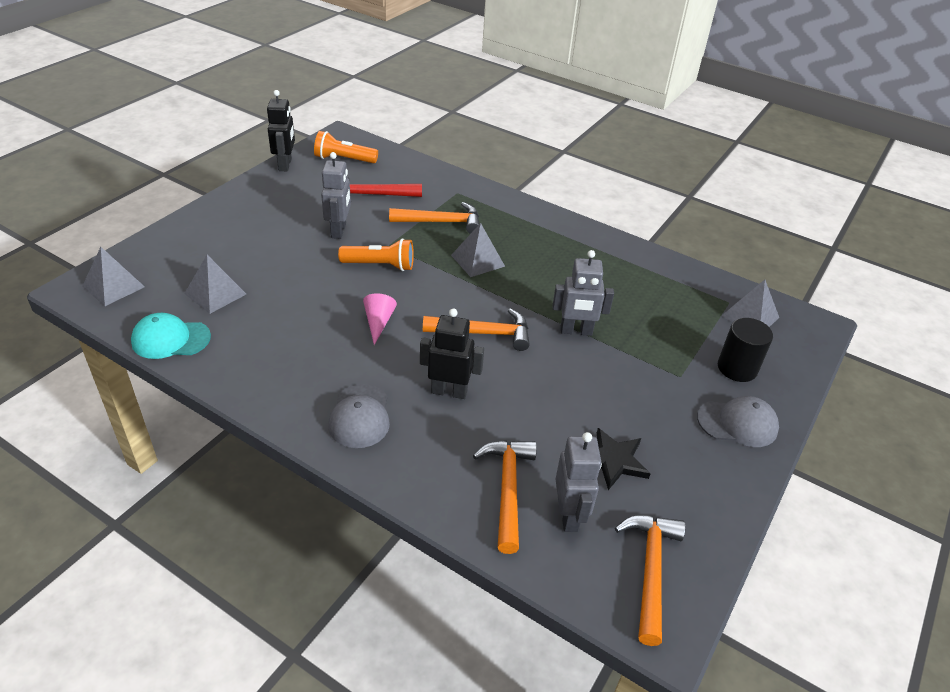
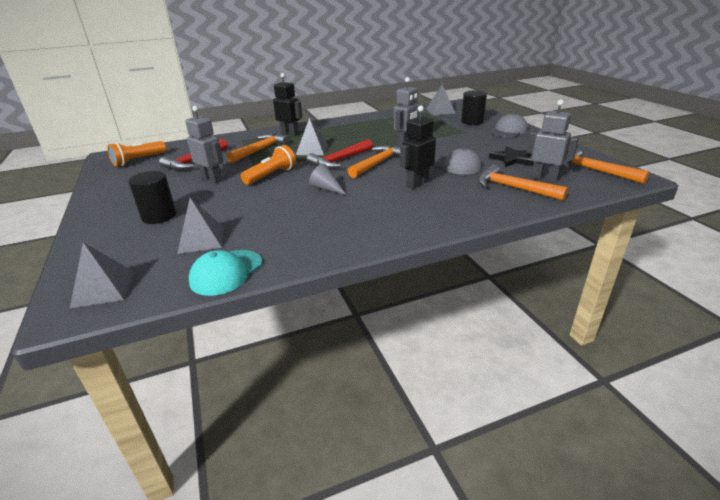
camera: 50 degrees left, 10 degrees down
(241, 244) = (159, 216): none -> black cylinder
(285, 165) = (100, 179): black robot -> black robot (290, 134)
(360, 416) = (409, 215): grey cap -> grey cap (456, 165)
(378, 322) = (326, 188): pink cone -> grey cone
(465, 297) = (340, 160): none -> red hammer

